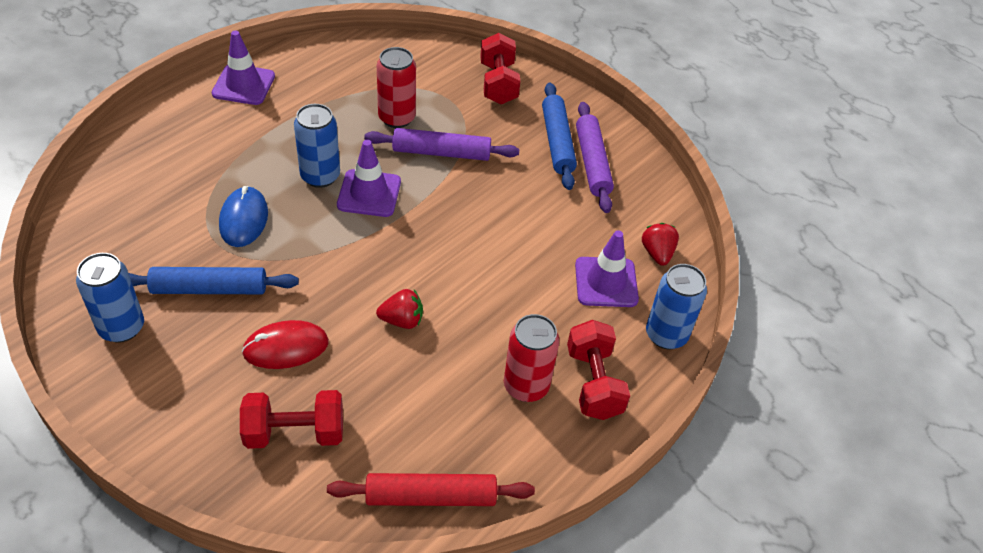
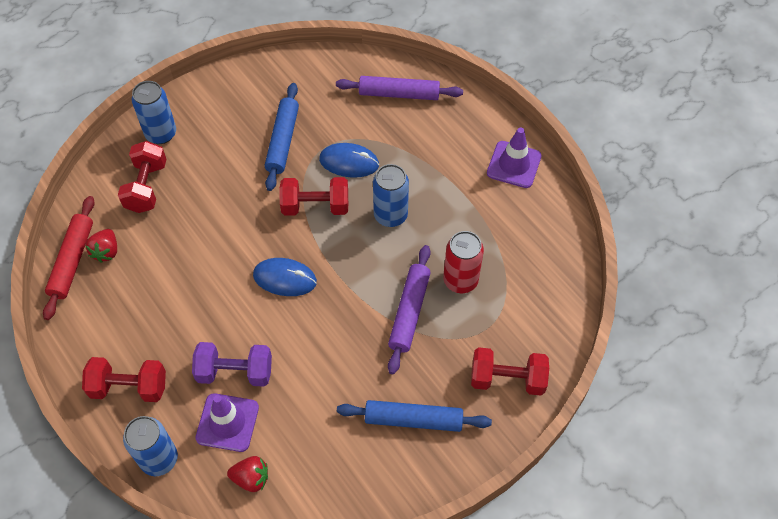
camera: 105 degrees right, 10 degrees up
(122, 327) = (259, 93): blue can -> blue can (161, 134)
(286, 347) = (218, 184): red mouse -> none
(313, 243) = (315, 206): none -> red dumbbell
(369, 193) = (365, 249): purple traffic cone -> none
(402, 320) = (224, 260): red strawberry -> red strawberry (106, 251)
(419, 258) = (285, 278): none -> blue mouse
(526, 386) = (140, 336): red can -> none
(546, 285) = (235, 372): none -> purple dumbbell
(592, 163) = (379, 447): purple rolling pin -> purple rolling pin (399, 94)

